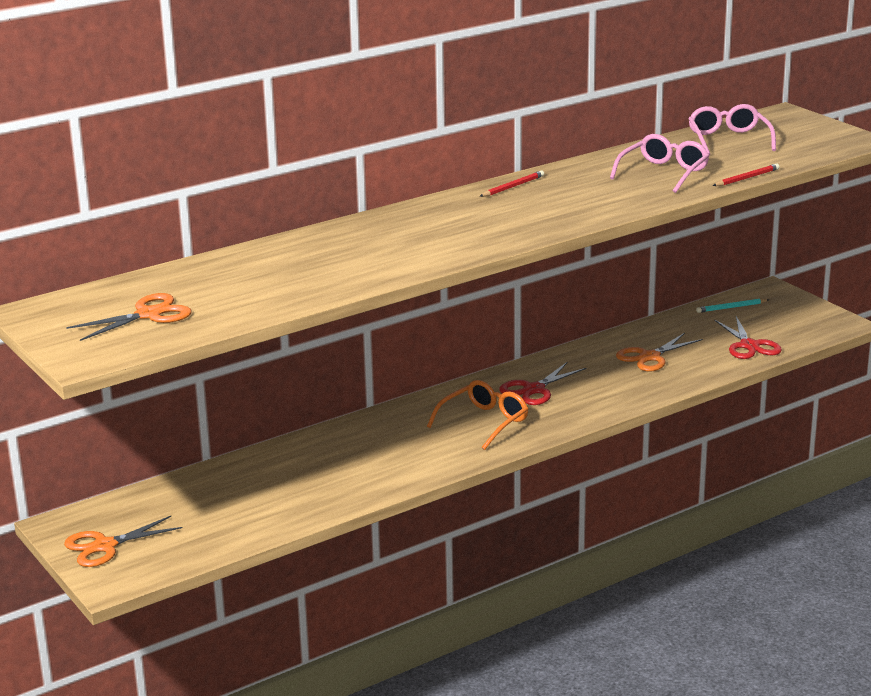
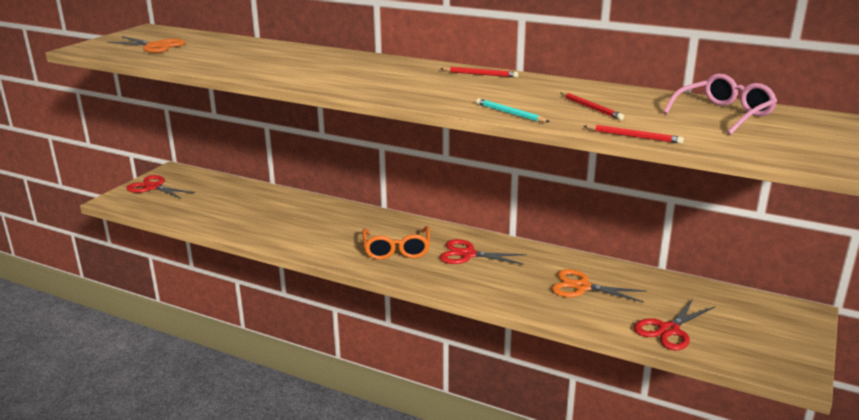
camera: 60 degrees right, 0 degrees up
(104, 546) = (153, 187): orange scissors -> red scissors
(484, 422) = (396, 250): orange glasses -> orange glasses turned 75 degrees clockwise
(663, 173) = (591, 108): pink glasses -> red pencil
(731, 307) = (733, 302): turquoise pencil -> turquoise pencil (510, 113)

